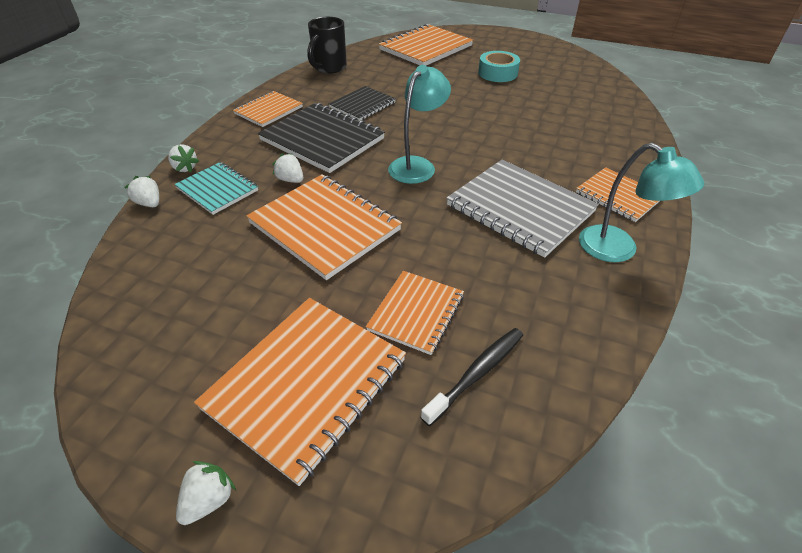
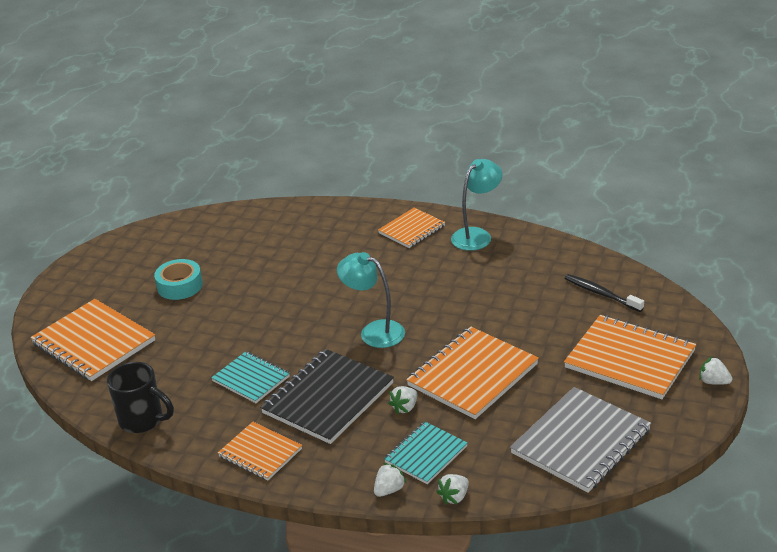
camera: 90 degrees left, 10 degrees down
(362, 105) = (251, 379): black notebook -> turquoise notebook
(416, 313) = (558, 320): orange notebook -> none
(520, 208) = (434, 275): grey notebook -> grey notebook (581, 442)

